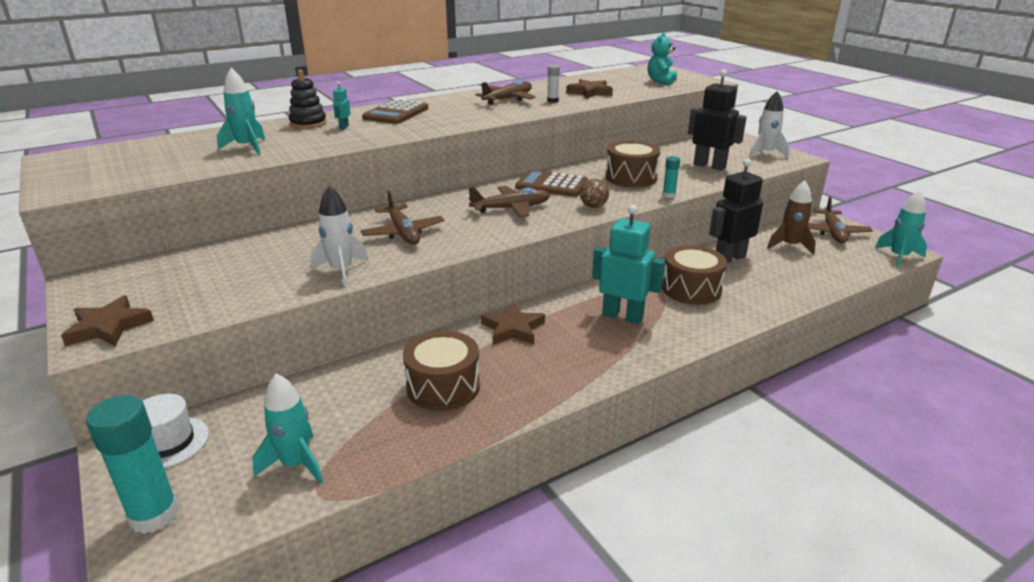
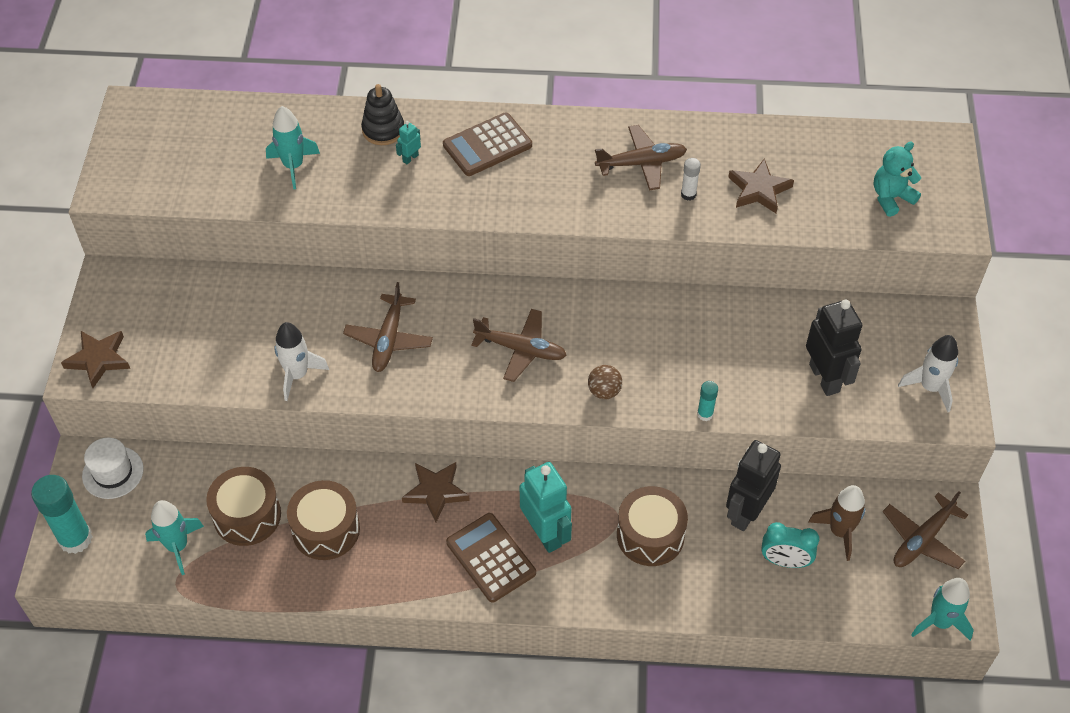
camera: 35 degrees right, 25 degrees up
(551, 185) = (604, 324): brown calculator -> brown calculator (491, 558)
(631, 177) = (704, 354): brown drum -> brown drum (247, 515)
(729, 258) = (746, 512): black robot -> black robot turned 60 degrees counterclockwise
(783, 268) = (785, 561): none -> turquoise clock

